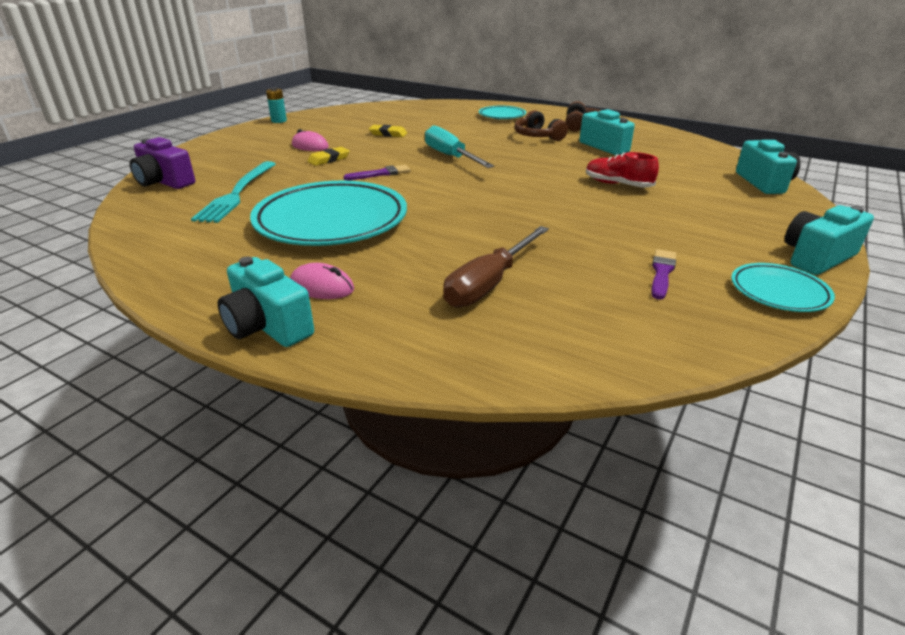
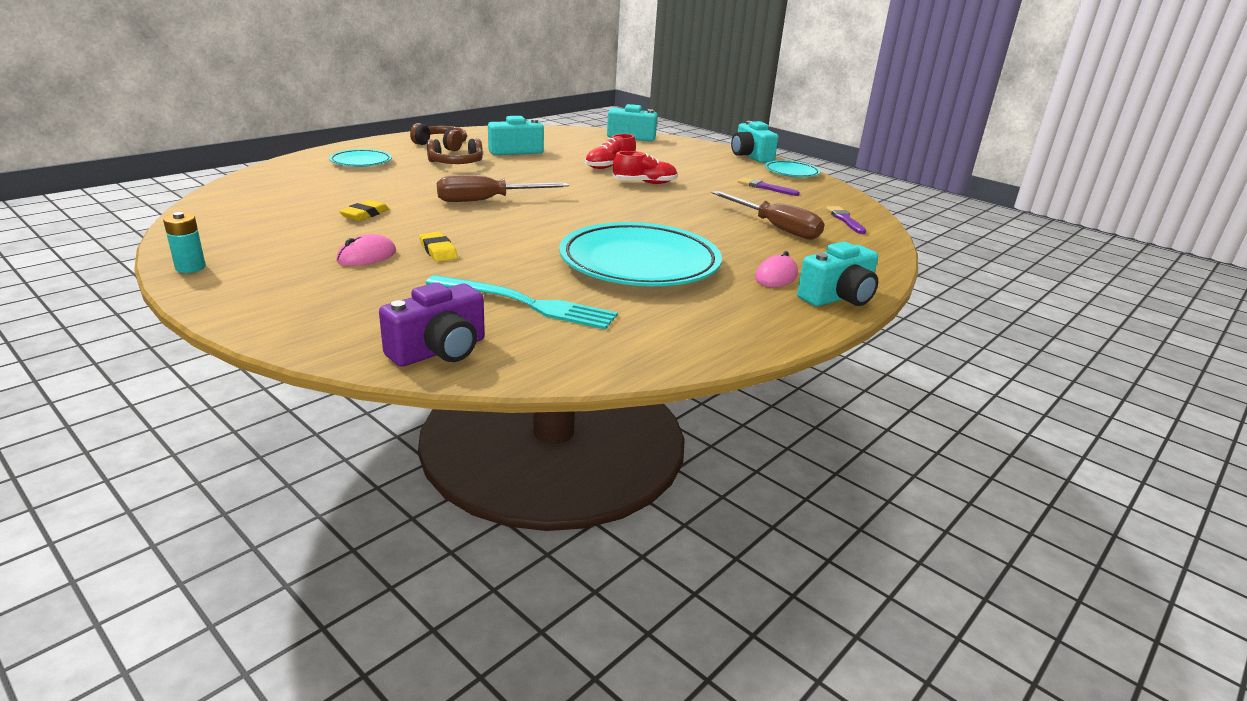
camera: 80 degrees left, 5 degrees down
(380, 174) = (516, 233): purple brush -> purple brush (845, 220)
(450, 157) = (487, 200): turquoise screwdriver -> brown screwdriver
(579, 204) = (644, 183): none -> red shoe

